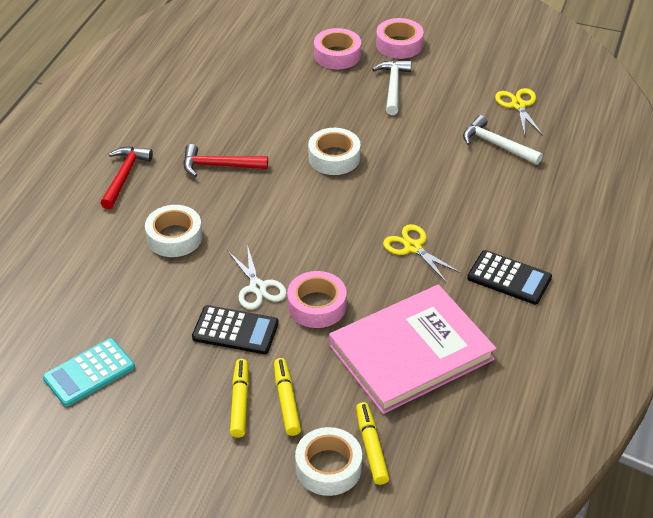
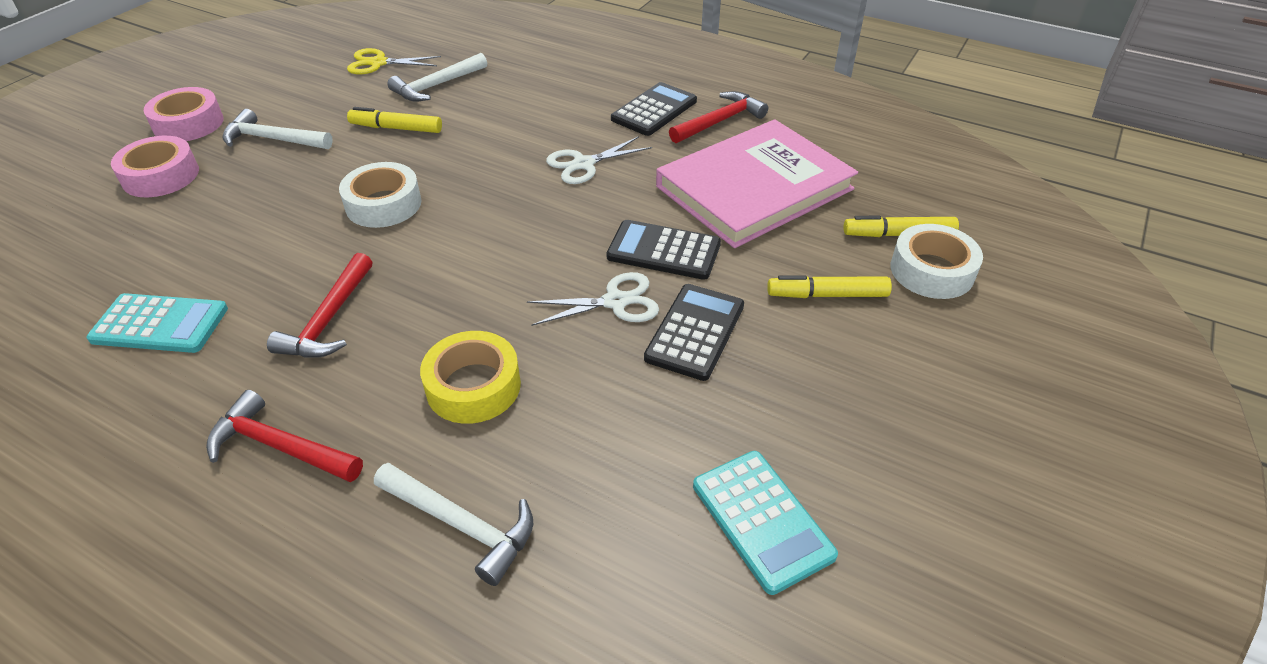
camera: 80 degrees left, 0 degrees up
(81, 253) = (461, 524): none -> white hammer
(174, 237) = (473, 386): white tape -> yellow tape
(204, 105) = (160, 324): none -> turquoise calculator
(240, 402) = (829, 339): yellow marker -> yellow marker (396, 128)
(317, 306) = (664, 251): pink tape -> black calculator
(411, 352) = (754, 188): pink book -> pink book turned 75 degrees clockwise
(413, 247) = (584, 164): yellow scissors -> white scissors
(507, 323) = (719, 121): none -> red hammer

